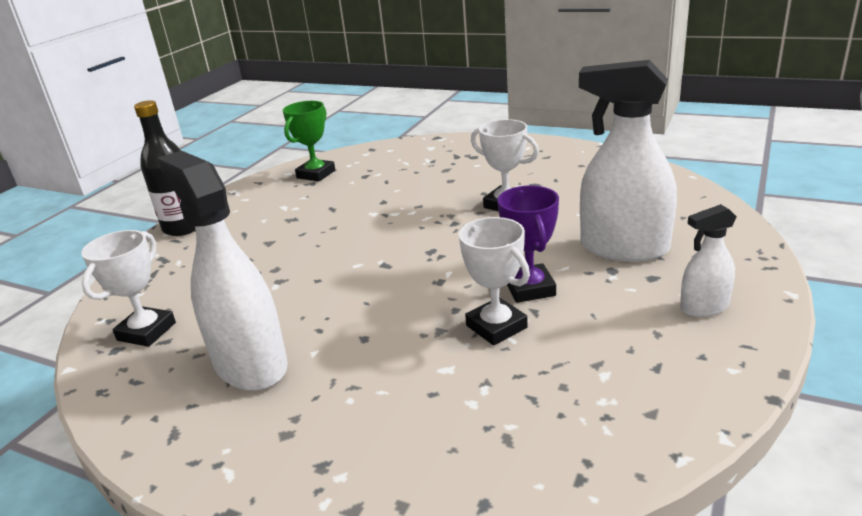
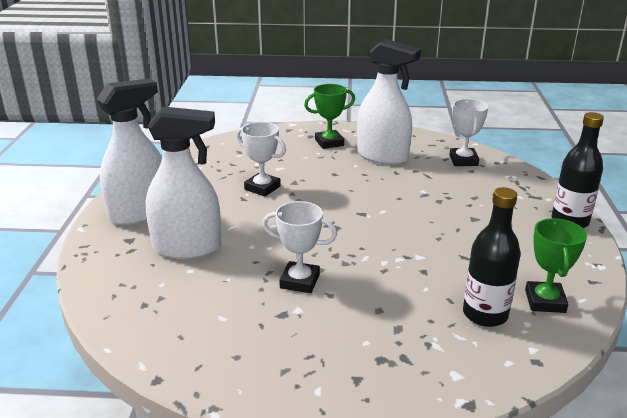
camera: 155 degrees right, 0 degrees up
(303, 428) = (329, 143): none -> green trophy
(371, 171) = (485, 314): none -> black bottle
(530, 288) = (250, 210): purple trophy -> none
(704, 307) = (139, 213): white spray bottle -> white spray bottle, size x1.94

